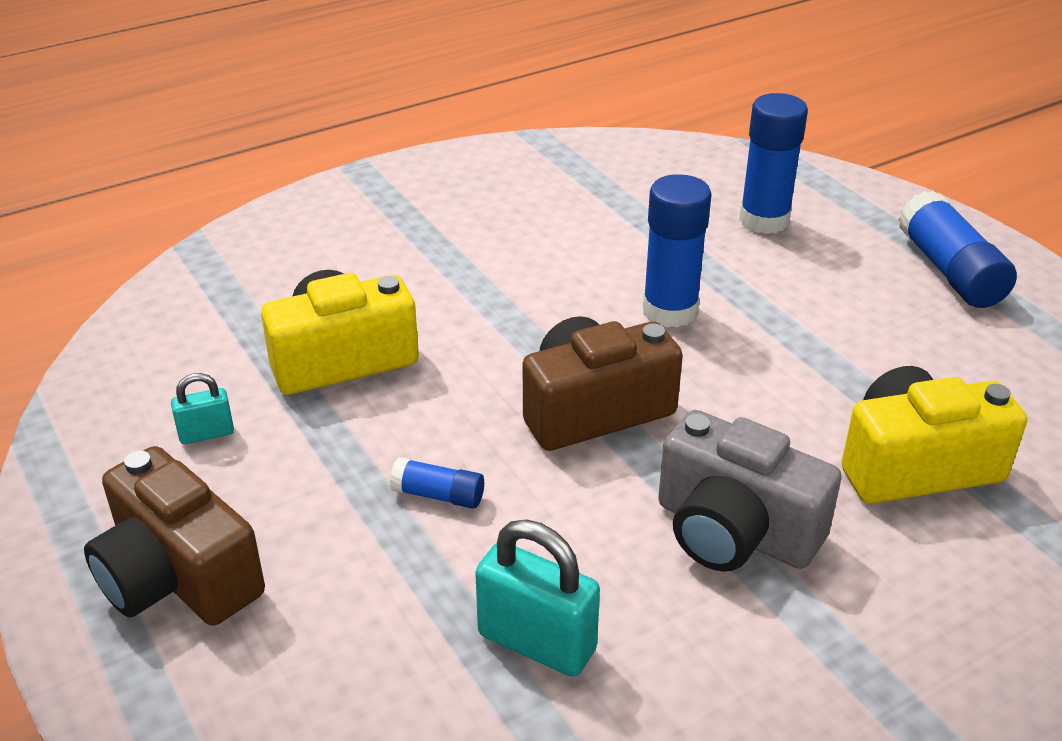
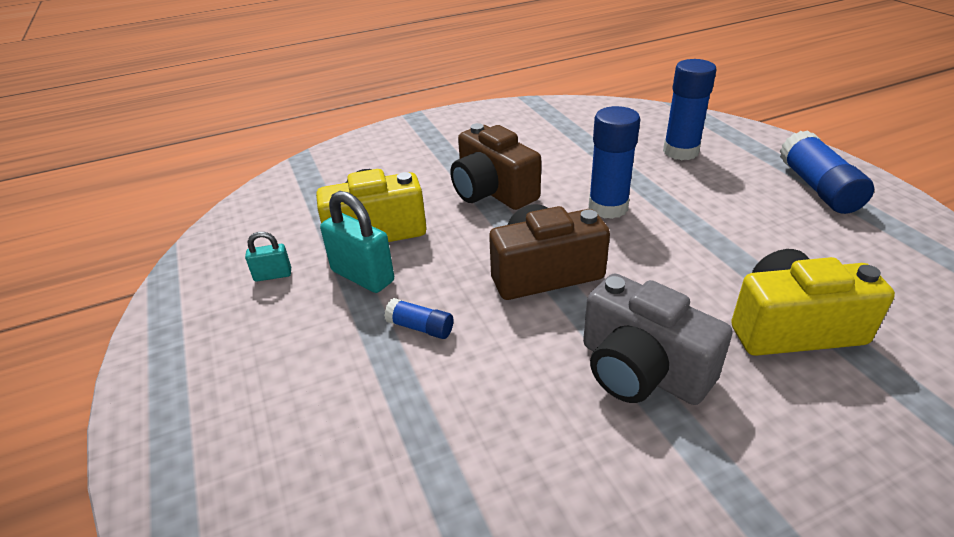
camera: 10 degrees right, 0 degrees up
(178, 576) = (222, 375): brown camera -> brown camera (492, 191)
(537, 642) = (472, 449): turquoise padlock -> turquoise padlock (362, 276)

